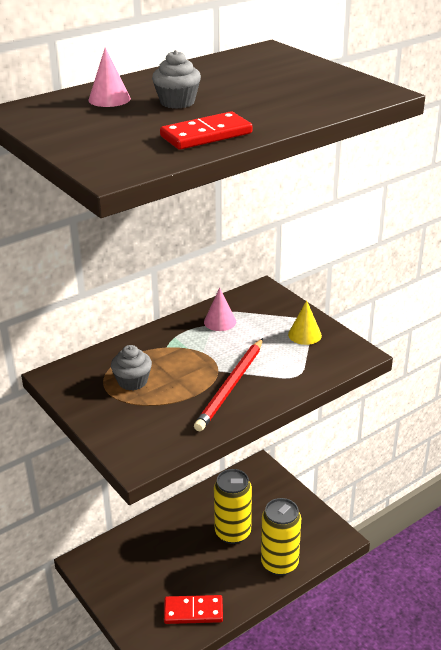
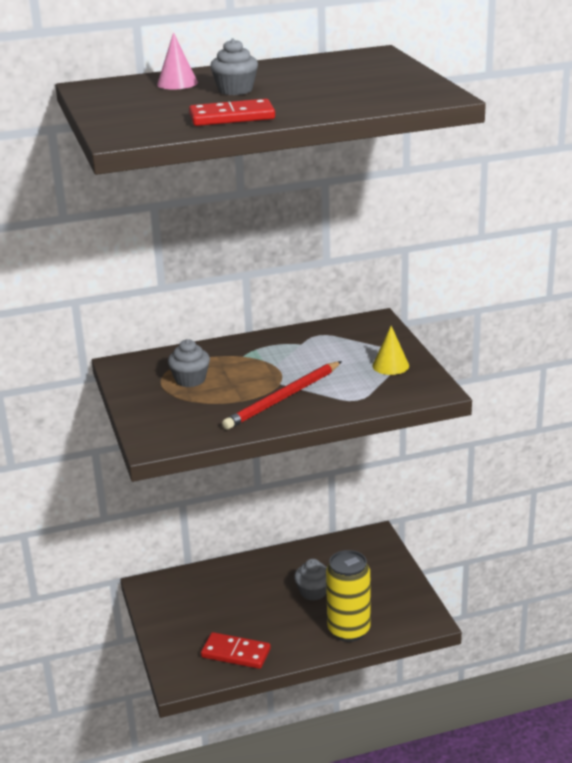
camera: 20 degrees right, 5 degrees down
(220, 321) = (310, 342): pink cone -> none
(233, 533) = (313, 592): yellow can -> grey cupcake

